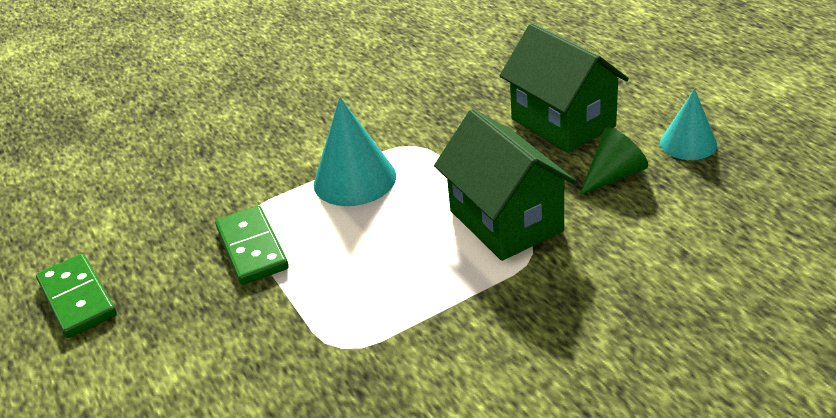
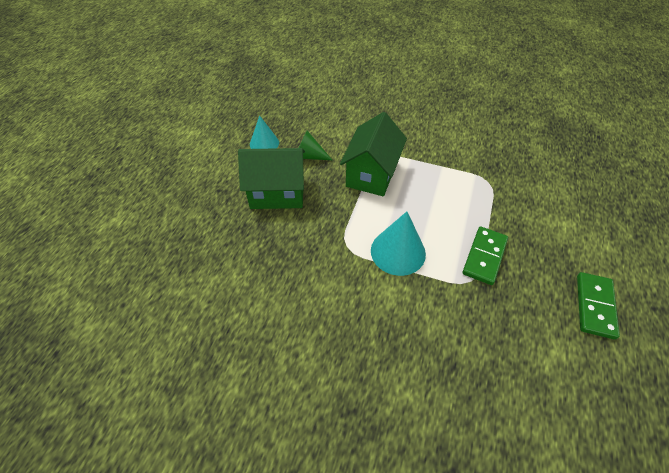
camera: 135 degrees left, 15 degrees up
(563, 122) = (277, 193): green house -> green house turned 75 degrees clockwise

